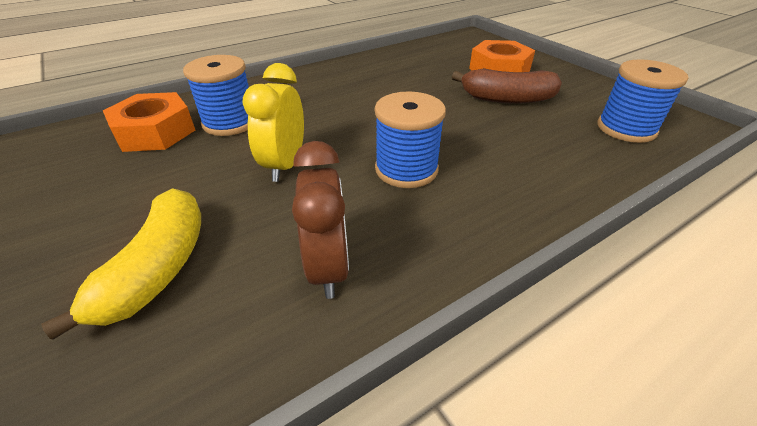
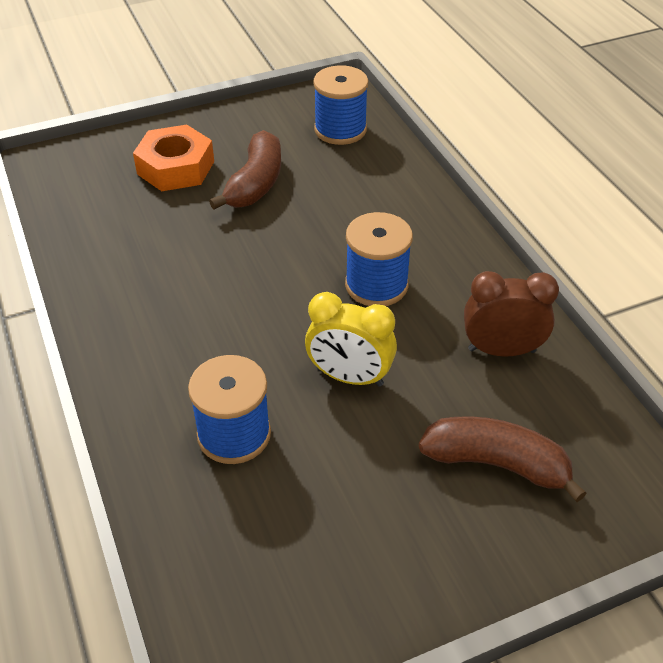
camera: 80 degrees left, 5 degrees up
(155, 132) = (236, 518): orange nut -> none
(158, 268) = (496, 464): yellow banana -> brown banana

